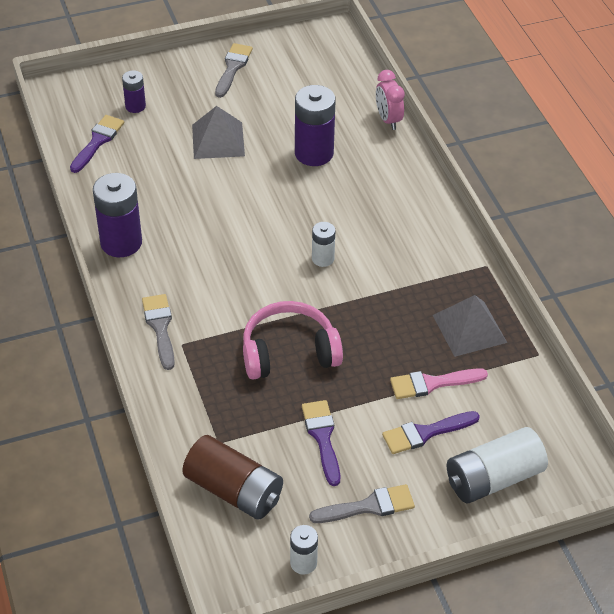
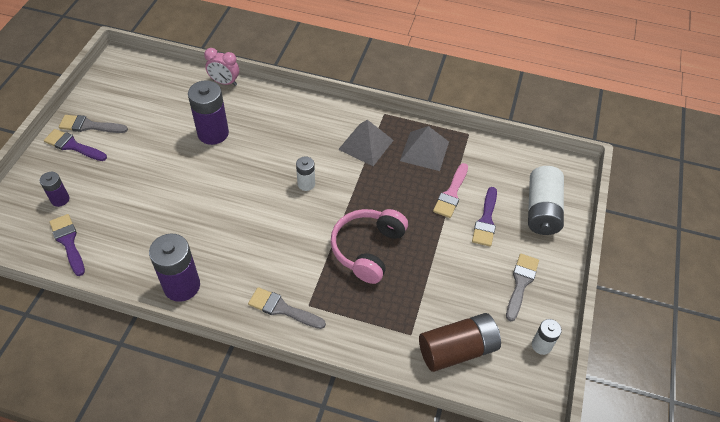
camera: 55 degrees left, 5 degrees up
(218, 140) = (146, 173): grey pyramid -> grey pyramid (366, 144)
(233, 68) = (89, 126): grey brush -> grey brush turned 45 degrees counterclockwise
(322, 437) = (450, 274): purple brush -> purple brush (73, 146)

